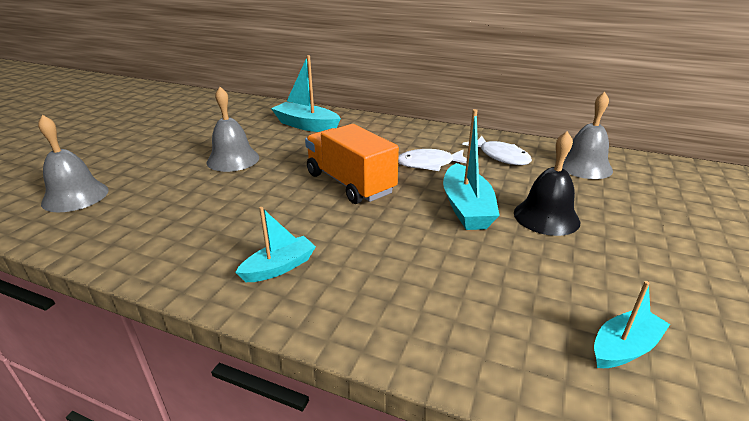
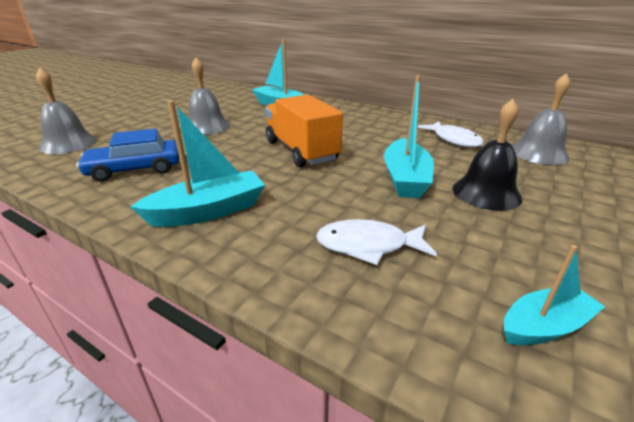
camera: 10 degrees right, 0 degrees up
(174, 223) = (135, 169): none -> blue car
(279, 267) = (208, 211): turquoise boat -> turquoise boat, size x1.59
(429, 164) = (381, 141): white fish -> white fish (368, 245)

